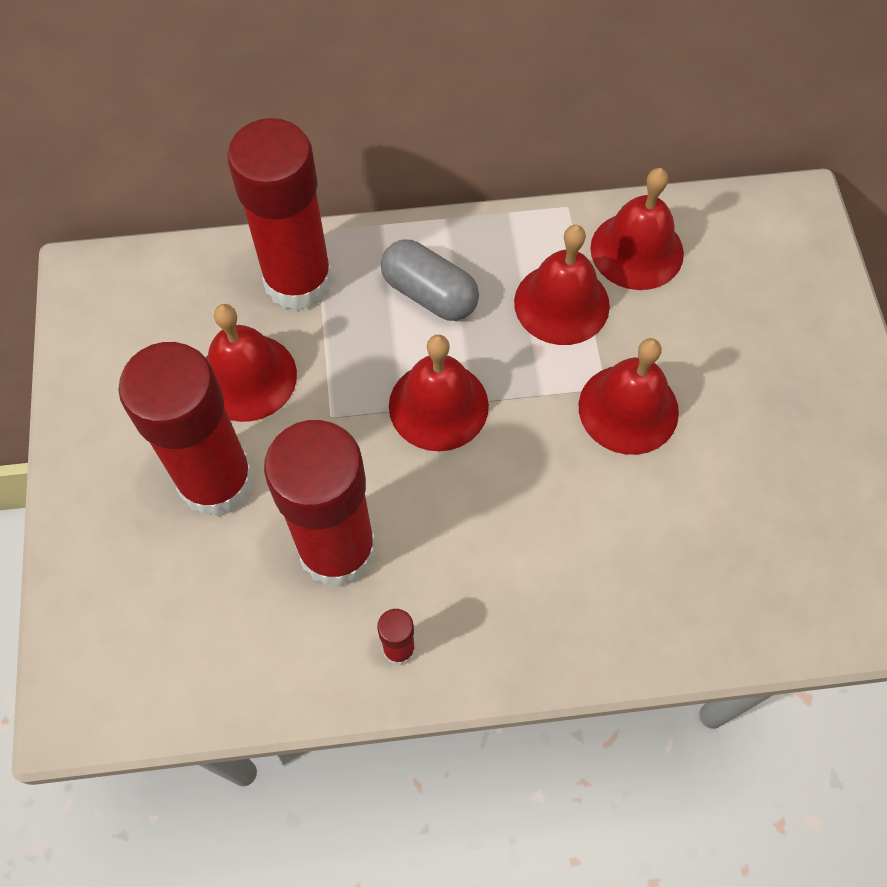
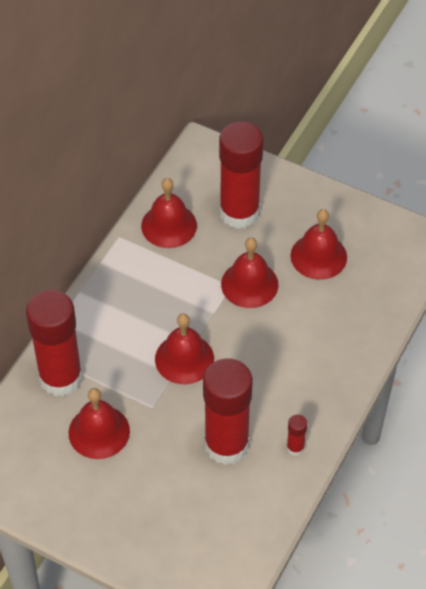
camera: 55 degrees left, 10 degrees down
(217, 481) = (148, 477): red glue stick -> red glue stick (239, 212)
(429, 294) = (118, 325): grey capsule -> none
(561, 303) = (171, 274): red bell -> red bell (318, 256)

